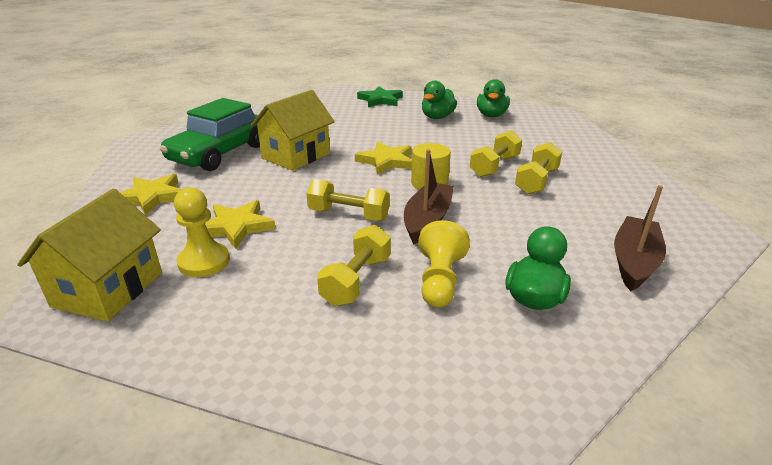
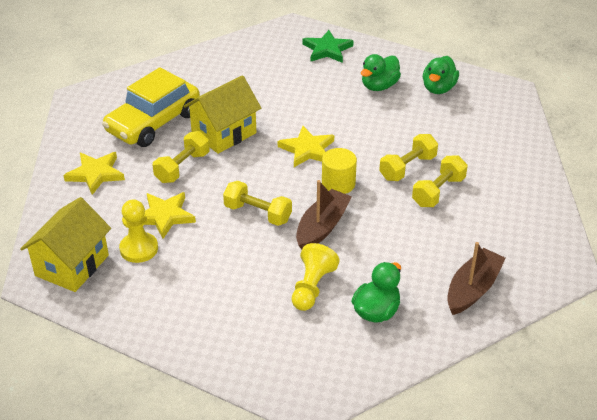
camera: 10 degrees right, 10 degrees up
(220, 153) = (153, 122): green car -> yellow car
(356, 280) = (250, 279): yellow dumbbell -> yellow dumbbell (182, 167)

